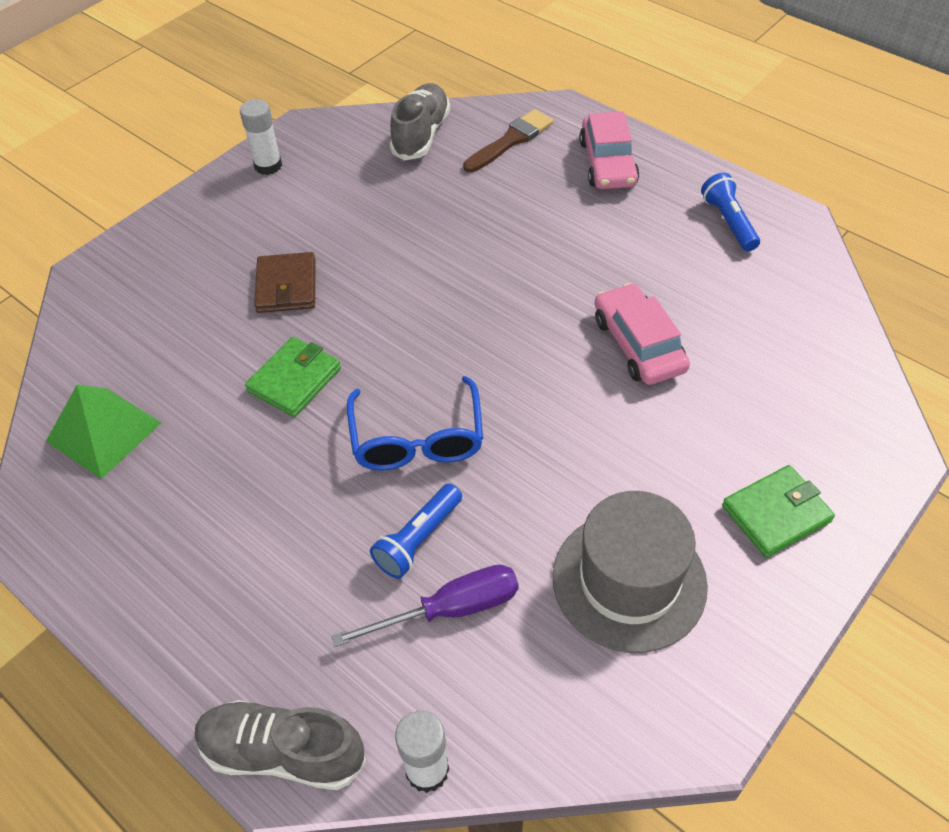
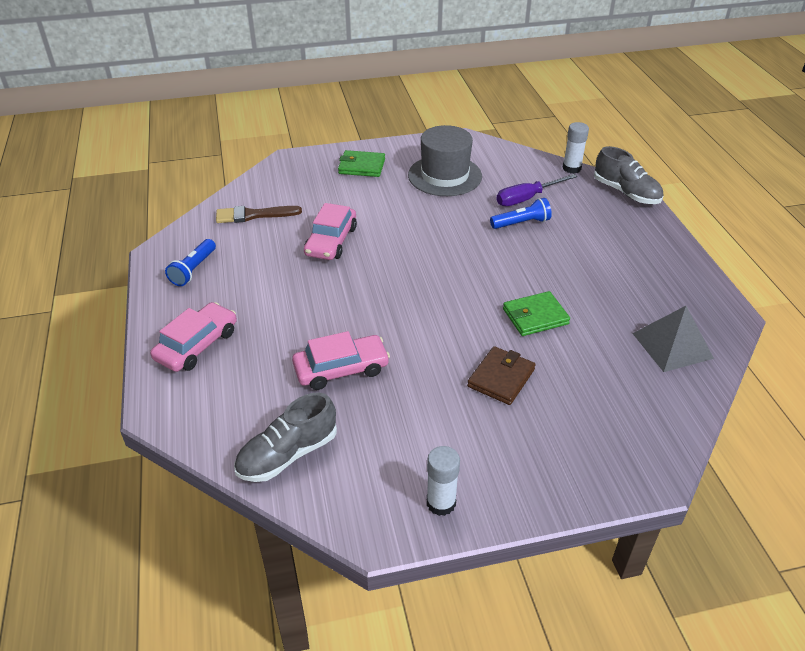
camera: 145 degrees left, 10 degrees down
(104, 432) = (672, 345): green pyramid -> grey pyramid
(417, 439) = (488, 257): blue glasses -> none
(450, 609) = (527, 198): purple screwdriver -> purple screwdriver turned 45 degrees counterclockwise
(451, 213) = (341, 369): none -> pink car
(511, 140) = (231, 404): brown brush -> brown brush (253, 215)

